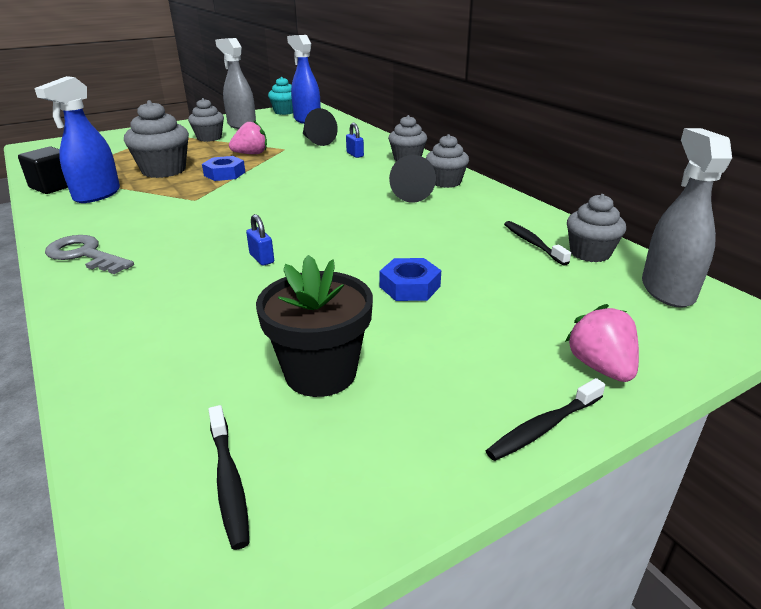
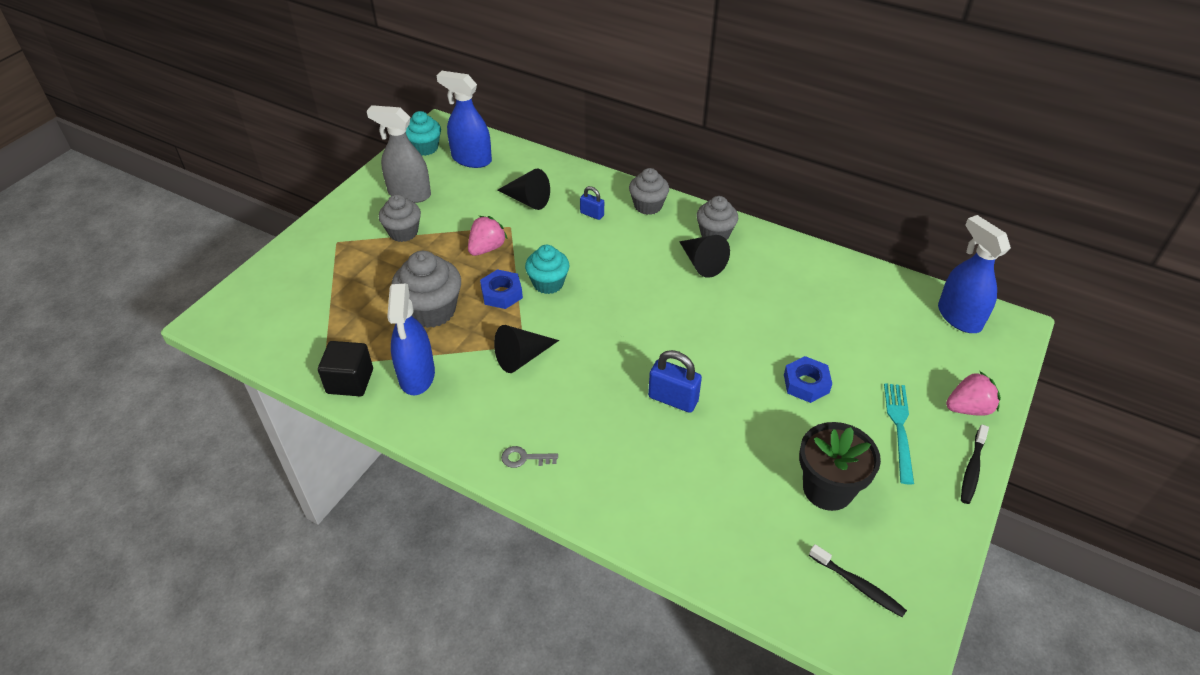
camera: 30 degrees left, 15 degrees up
(84, 255) = (524, 458): grey key -> grey key, size x0.55
(183, 205) = (522, 357): none -> black cone
(262, 258) = (673, 399): blue padlock -> blue padlock, size x1.68
(266, 177) = (548, 283): none -> turquoise cupcake
(480, 353) = (899, 428): none -> turquoise fork
(532, 243) = (845, 297): black toothbrush -> none
(590, 253) = (889, 294): grey cupcake -> none
(600, 367) = (968, 408): pink strawberry -> pink strawberry turned 120 degrees clockwise
(667, 290) = (959, 317): grey spray bottle -> blue spray bottle

